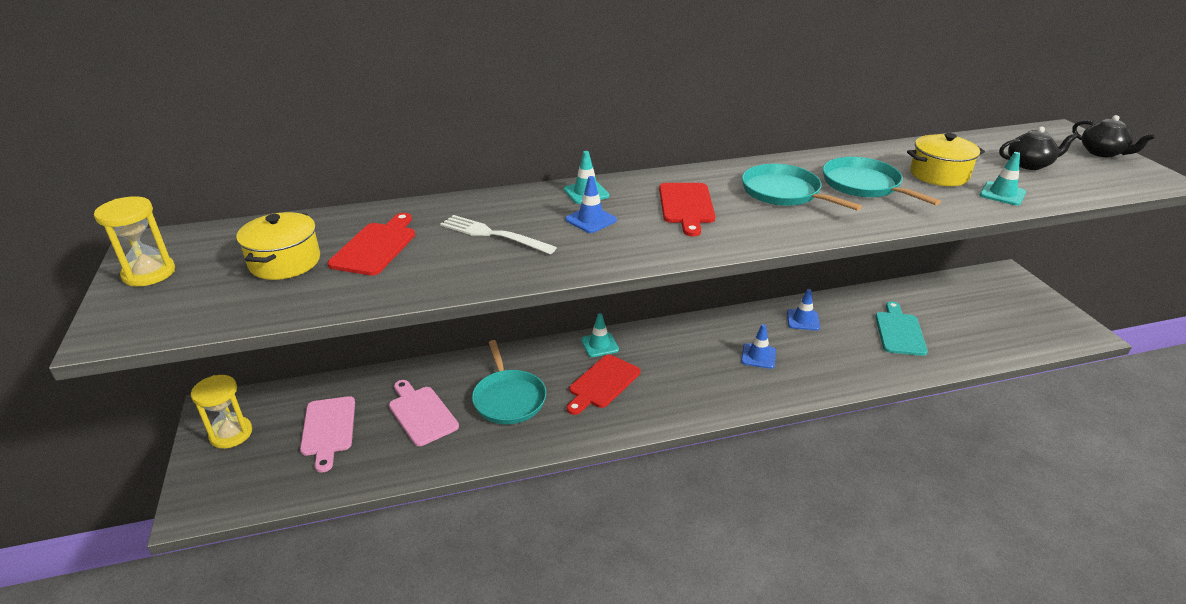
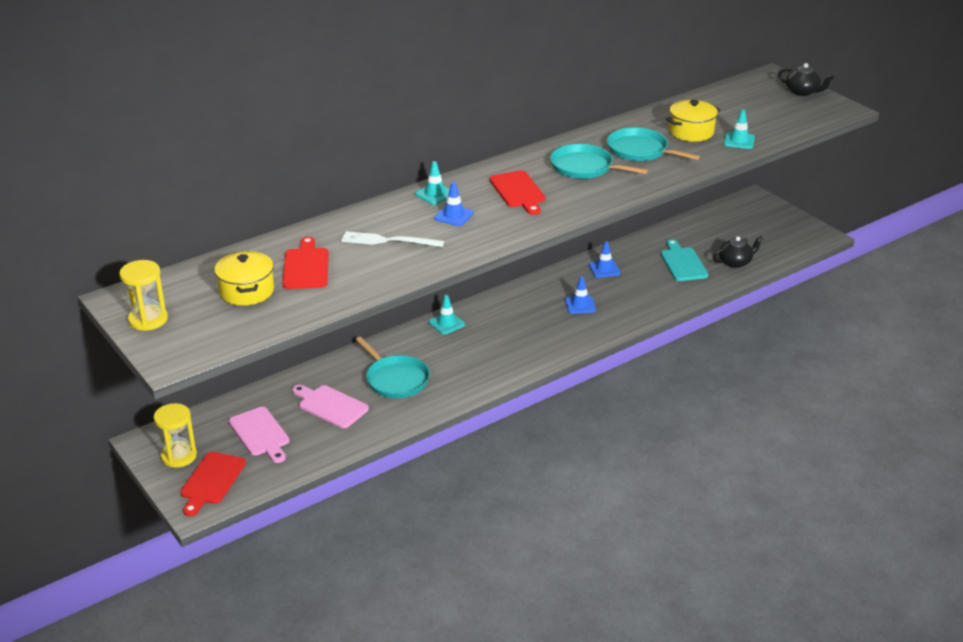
camera: 20 degrees left, 0 degrees up
(602, 383) = (466, 352): red cutting board -> red cutting board (211, 481)
(1029, 164) = (753, 111): black teapot -> black teapot (735, 262)

